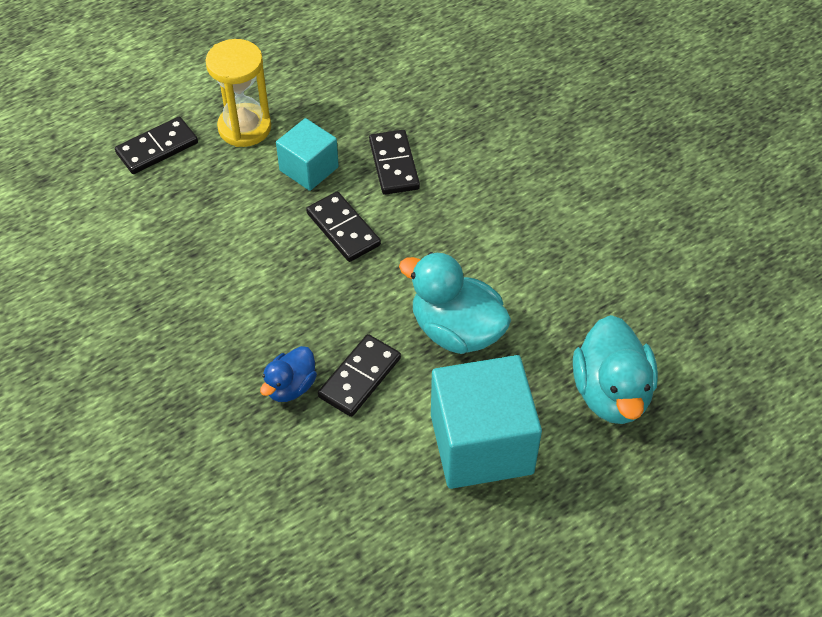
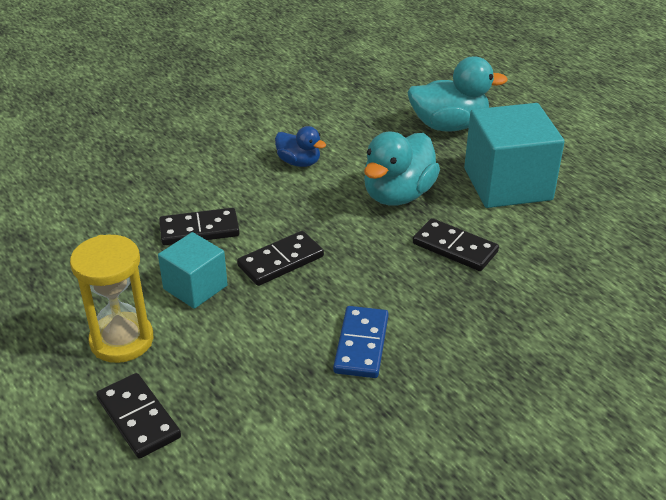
camera: 90 degrees left, 15 degrees down
(221, 291) = (361, 345): none -> blue domino
(290, 386) = (472, 290): blue duck -> blue duck (299, 162)

